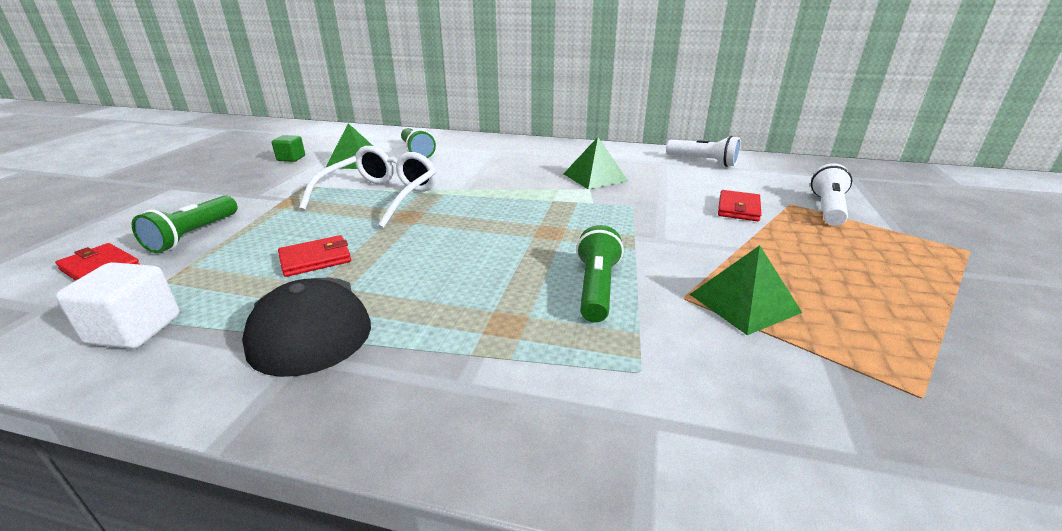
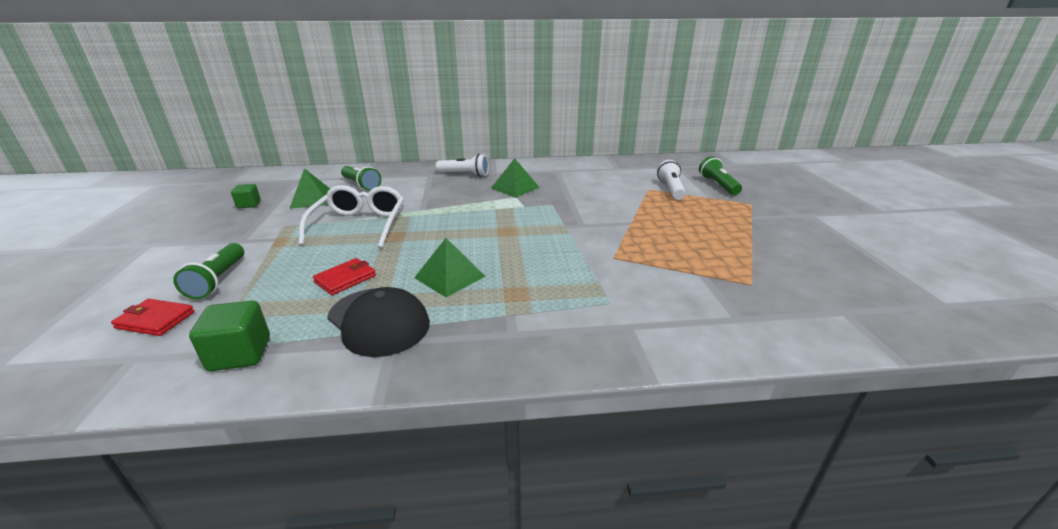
camera: 20 degrees left, 0 degrees up
(135, 330) = (240, 354): white cube -> green cube
(596, 288) = (559, 261): green flashlight -> green flashlight (718, 185)
(703, 162) = (582, 167): white flashlight -> white flashlight (465, 174)
(738, 209) = (619, 197): red wallet -> none
(744, 303) = (648, 254): green pyramid -> green pyramid (450, 277)

